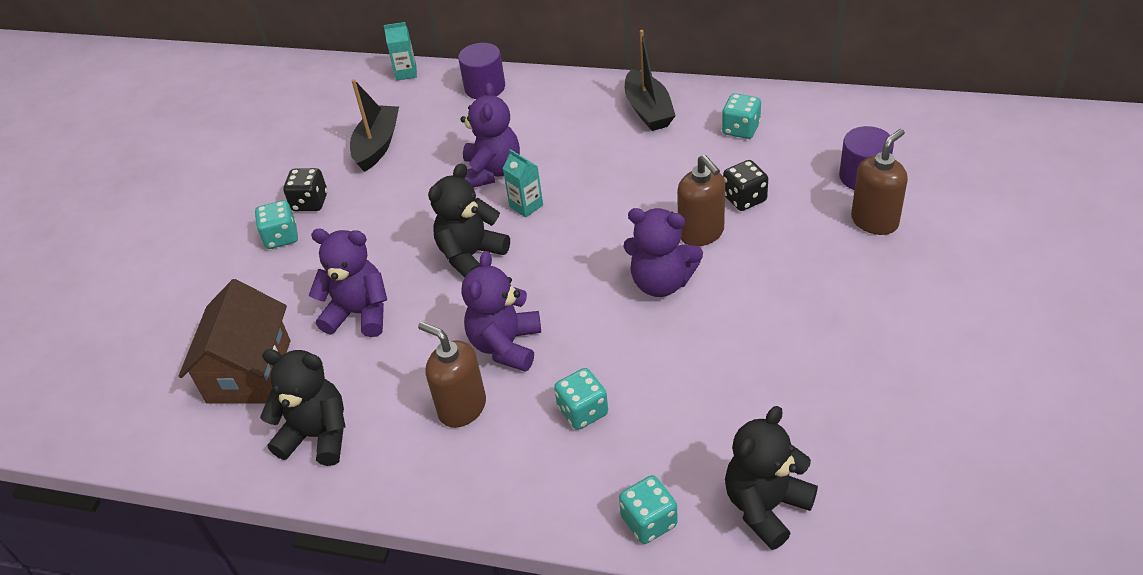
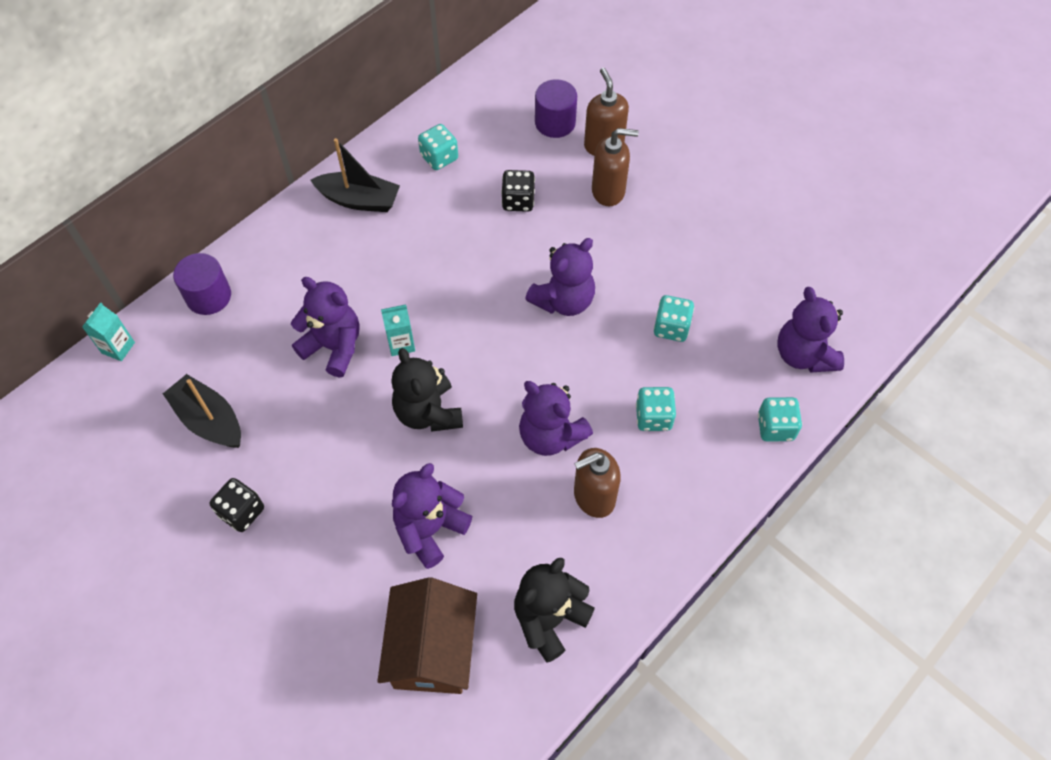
camera: 65 degrees left, 15 degrees up
(249, 371) = (432, 649): brown house -> brown house turned 60 degrees clockwise
(281, 237) = (271, 556): turquoise dice -> turquoise dice (671, 327)
(701, 233) = (532, 247): brown soap dispenser -> brown soap dispenser (608, 191)
(766, 506) = (803, 354): black teddy bear -> purple teddy bear

